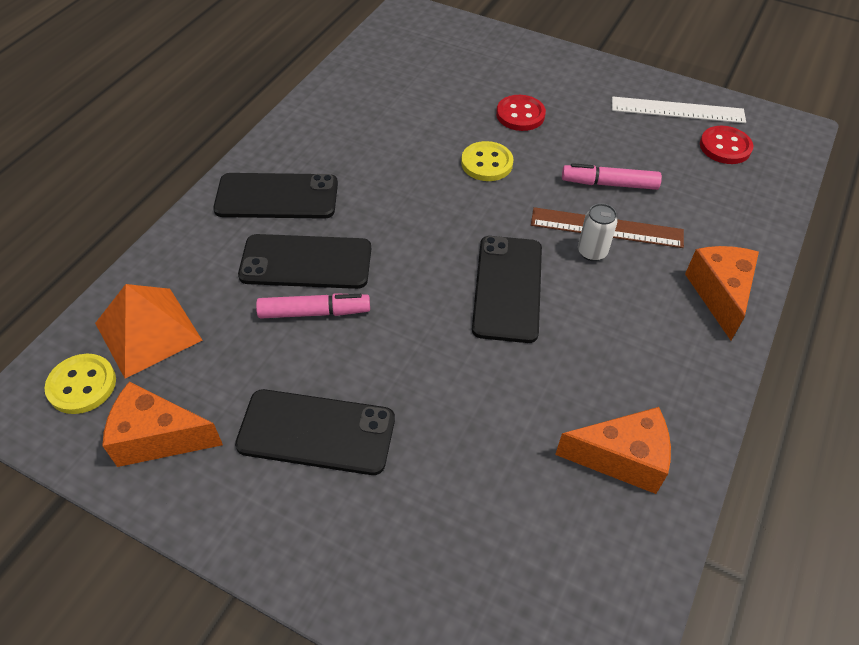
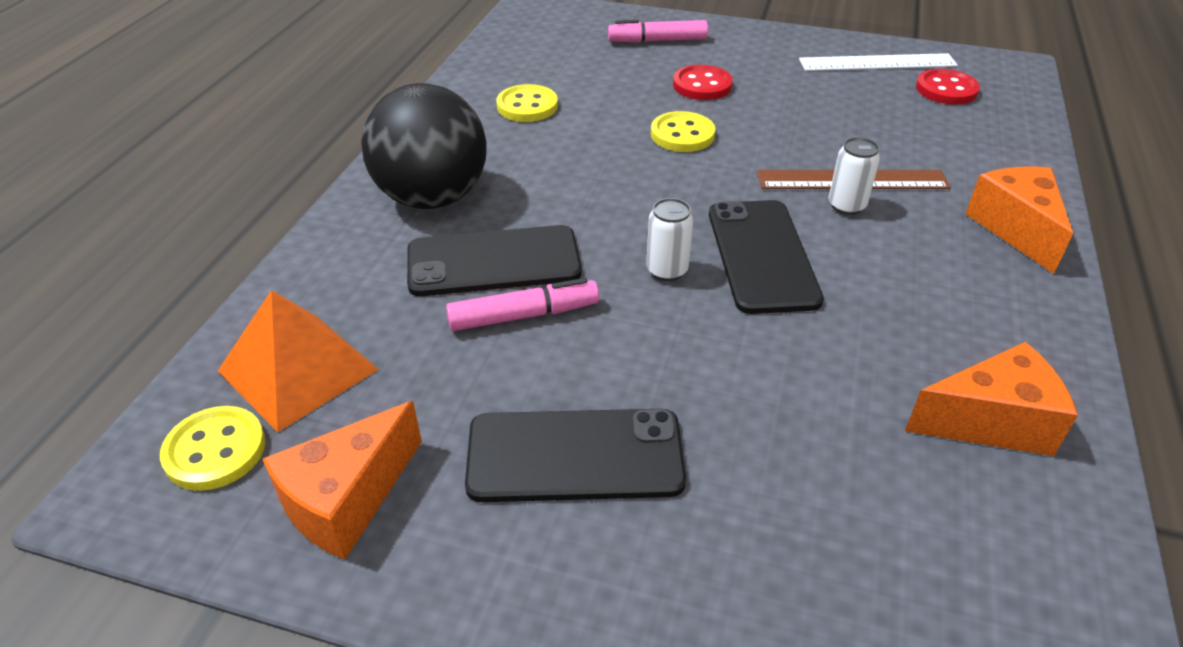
camera: 10 degrees left, 10 degrees down
(158, 438) = (347, 500): orange cheese -> orange cheese turned 45 degrees counterclockwise
(277, 197) = (432, 198): black phone -> black ball
(373, 117) = (527, 106): none -> yellow button
(431, 290) = (667, 270): none -> white can
(609, 184) = (835, 138): pink marker -> pink marker (658, 41)

